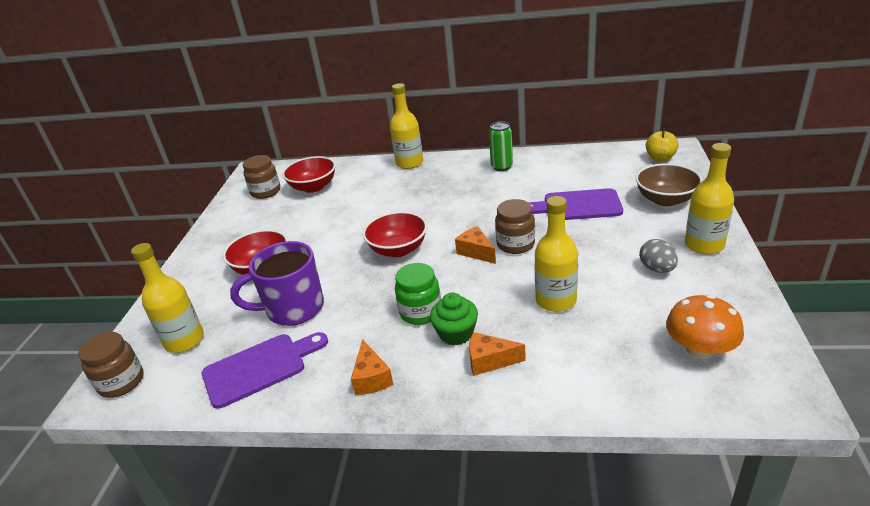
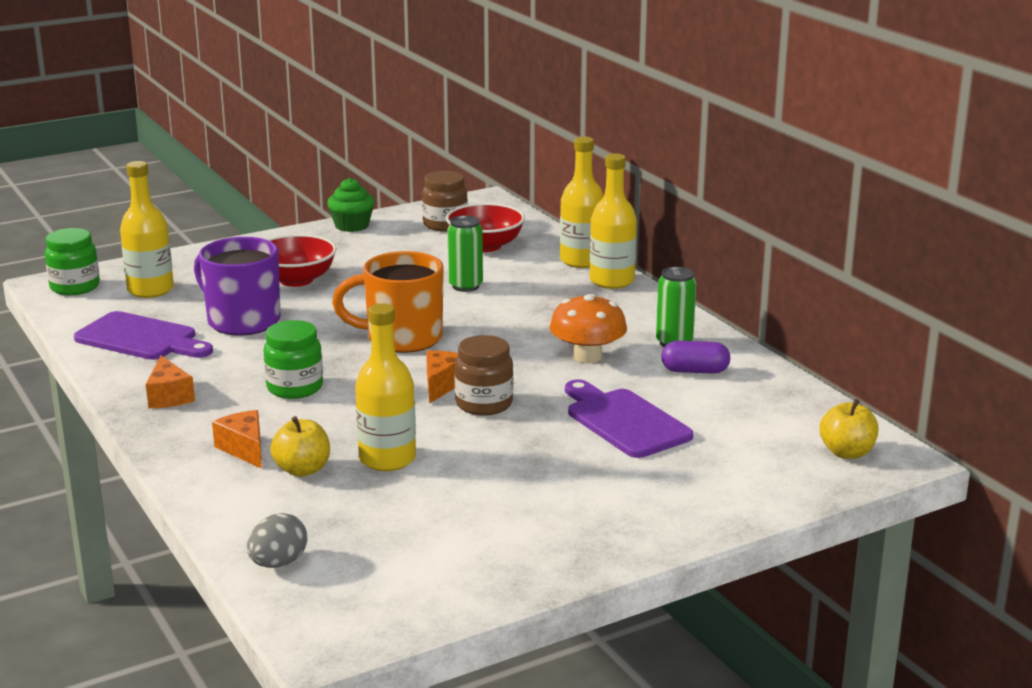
camera: 50 degrees right, 10 degrees down
(121, 382) = (75, 287): brown jar -> green jar
(356, 208) = (465, 286): none -> green can
(371, 378) = (169, 396): orange cheese -> orange cheese turned 60 degrees counterclockwise
(398, 249) = (402, 338): red bowl -> orange mug
(456, 333) = (275, 418): green cupcake -> green cupcake (352, 226)
(539, 170) = (694, 371): none -> purple capsule
(542, 341) = (302, 470): none -> yellow apple
(657, 269) = (519, 510): grey egg -> grey egg (278, 563)
(665, 199) = (715, 482): brown bowl -> none
(700, 349) = (370, 569): orange mushroom -> orange mushroom (587, 356)
(704, 245) = (615, 533): yellow bottle -> yellow bottle (581, 261)

